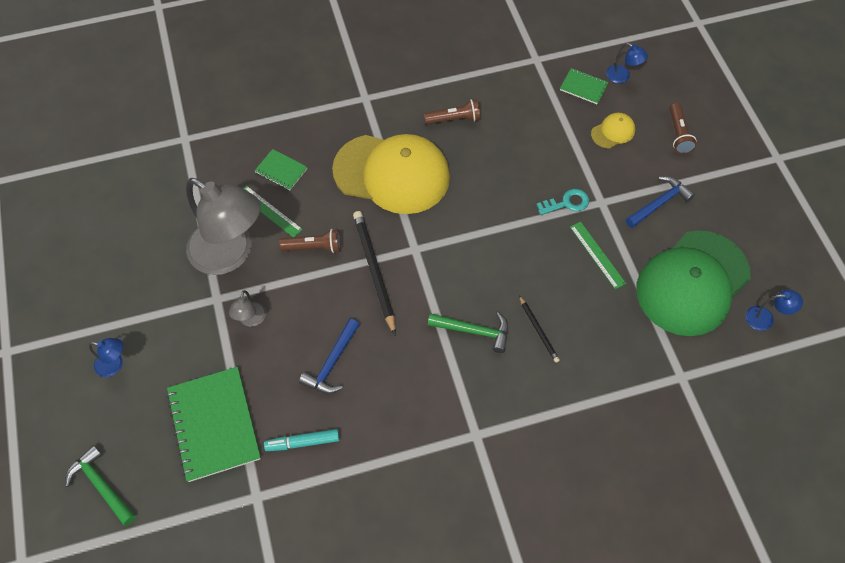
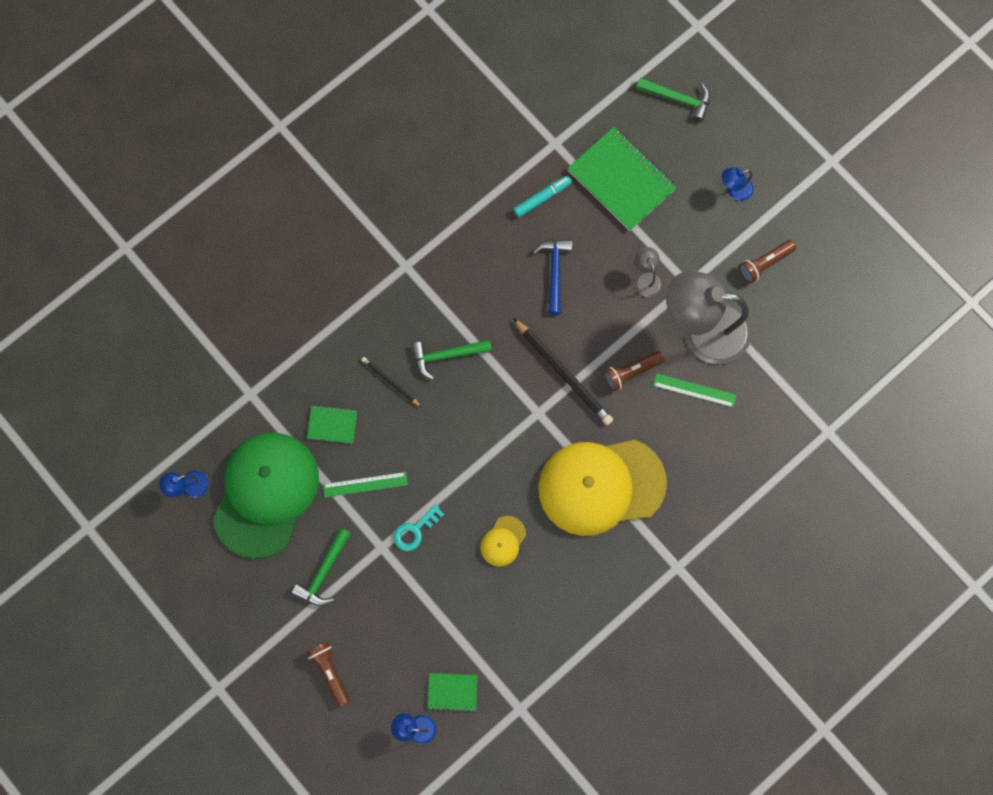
camera: 155 degrees right, 15 degrees up
(281, 171) = (710, 439): green notebook -> green notebook (332, 425)
(454, 119) = (571, 582): brown flashlight -> brown flashlight (764, 264)
(597, 255) = (365, 484): green ruler -> green ruler turned 45 degrees counterclockwise
(613, 132) = (399, 643): yellow cap -> yellow cap (503, 541)
(659, 203) = (324, 572): blue hammer -> green hammer

